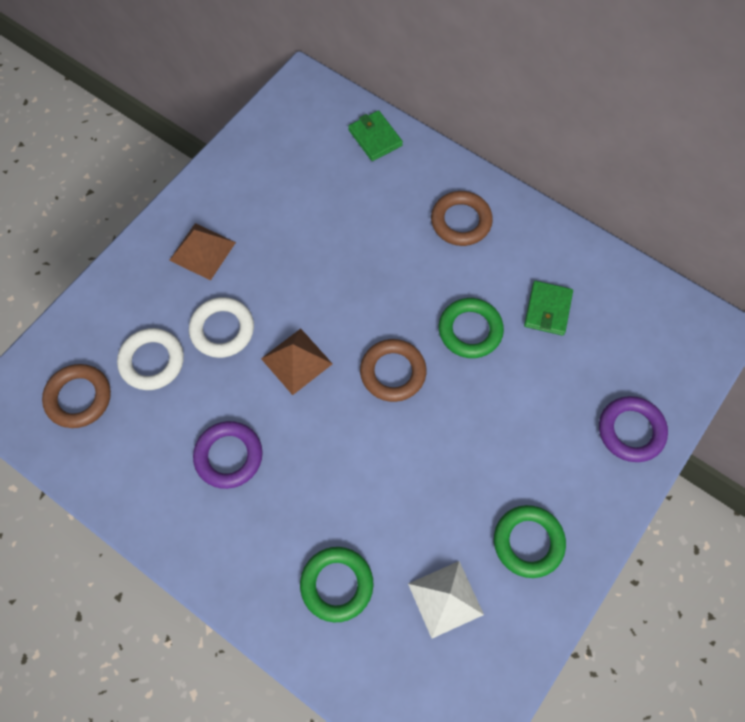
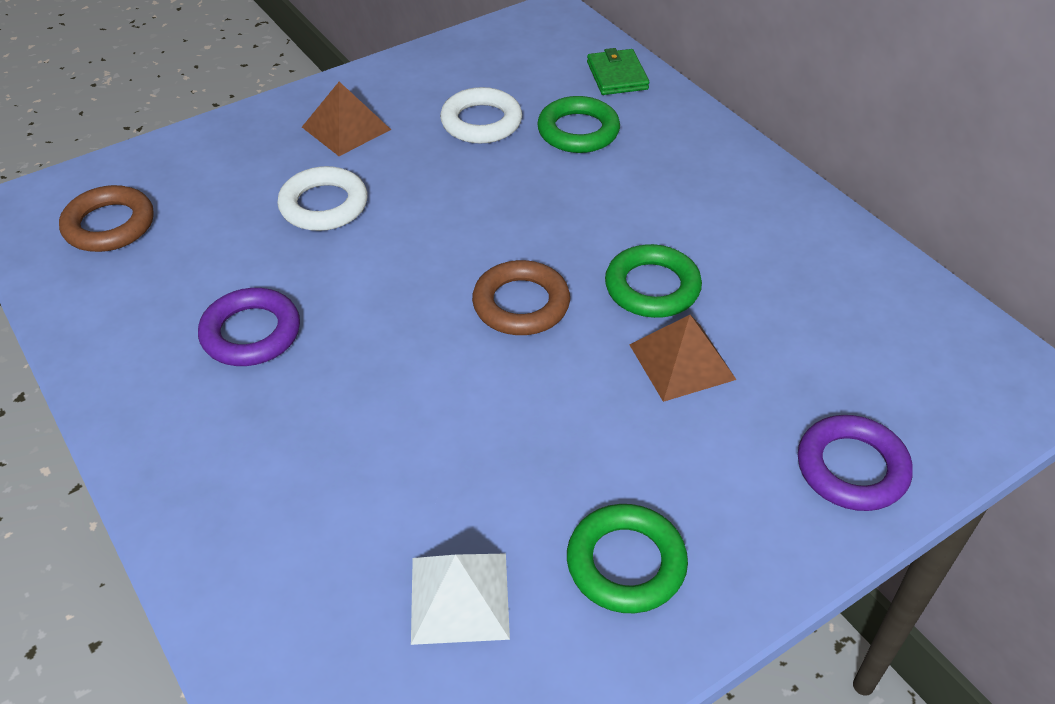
camera: 20 degrees right, 20 degrees down
(152, 361) = (219, 213): white ring -> white ring (481, 122)
(296, 361) = (398, 259): brown pyramid -> brown pyramid (682, 362)
(337, 584) = (308, 525): green ring -> green ring (578, 131)
(461, 221) = (691, 175): brown ring -> none
(547, 309) = (775, 293): green wallet -> none

